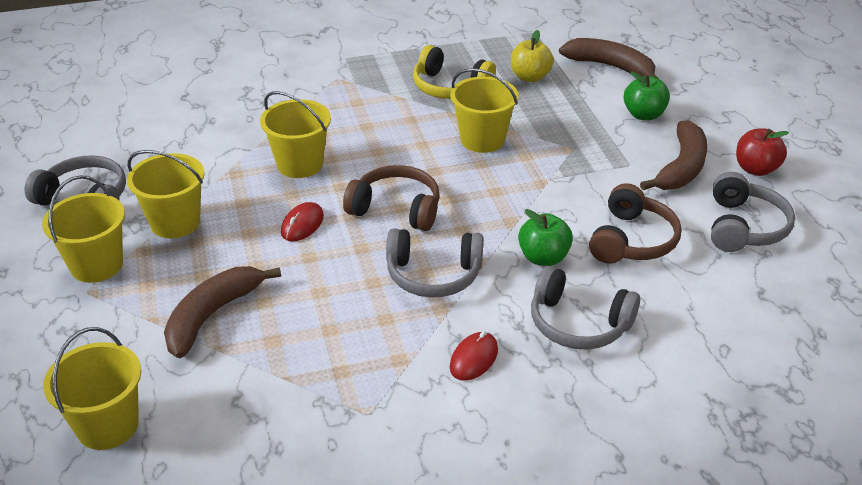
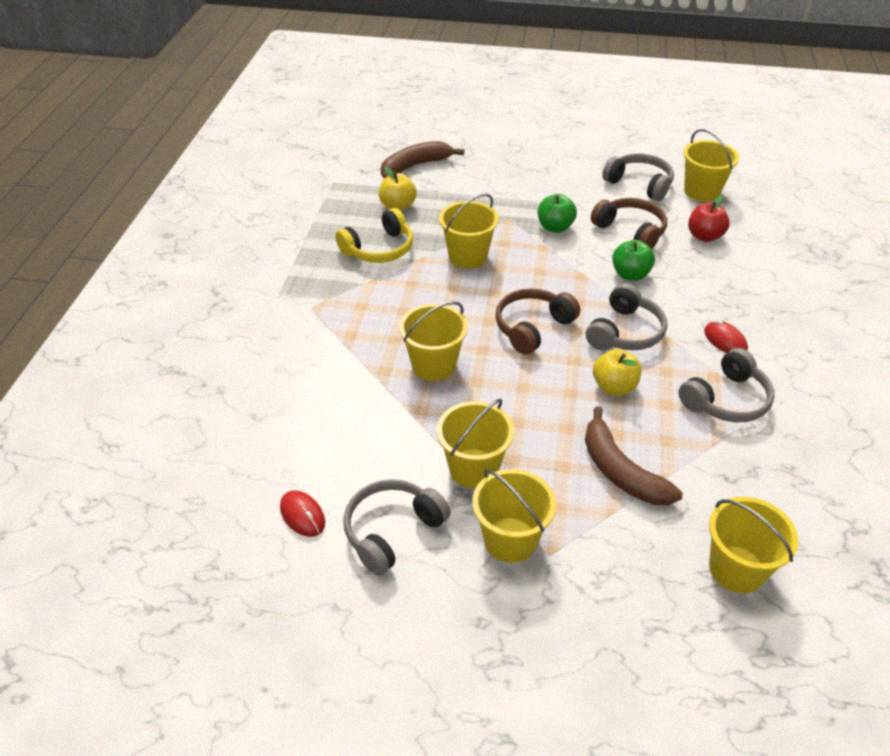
camera: 65 degrees left, 5 degrees up
(302, 224) = (523, 386): red mouse -> red mouse (302, 515)
(336, 285) = (614, 387): none -> yellow apple
(578, 323) = (706, 283): grey headphones -> grey headphones (726, 400)
(644, 115) = (489, 175): green apple -> green apple (555, 227)
(681, 167) = (562, 183): brown banana -> none
(756, 169) = (581, 157): red apple -> red apple (704, 236)
(785, 284) = (702, 191): none -> yellow bucket

